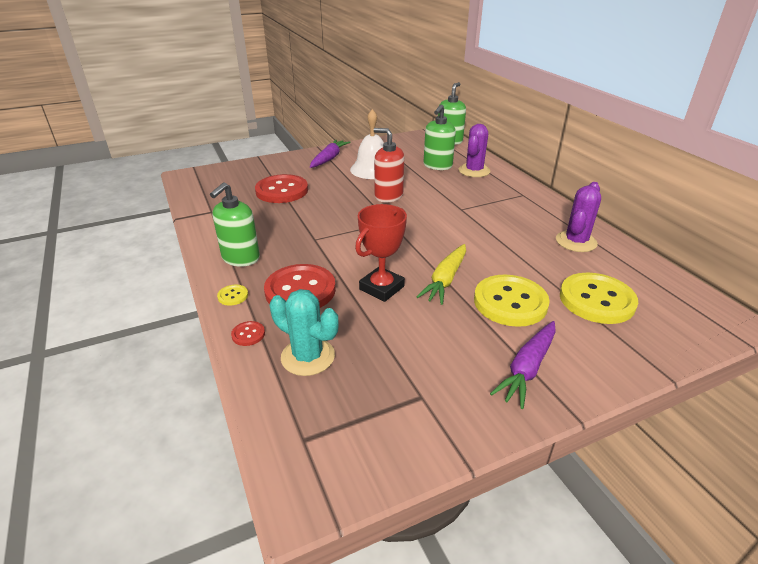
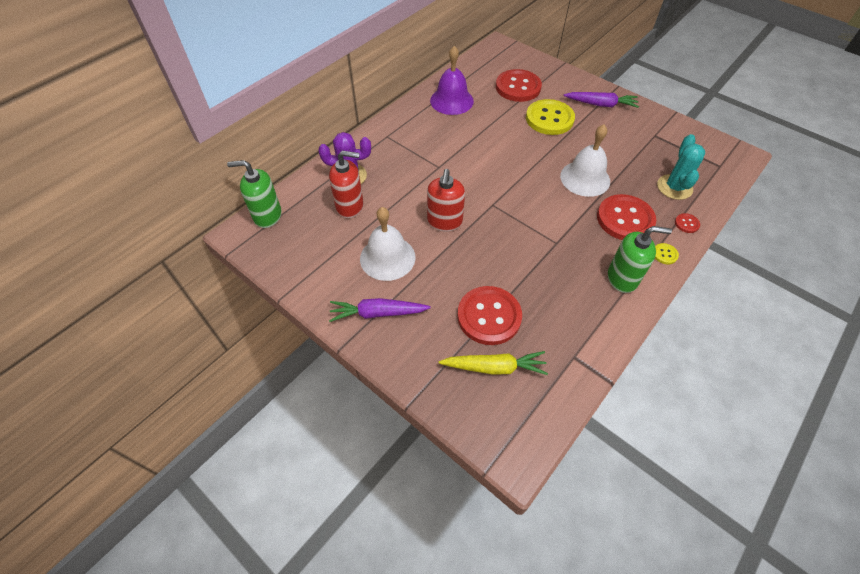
camera: 115 degrees left, 20 degrees up
(382, 288) = (585, 178): red trophy -> white bell
(437, 166) = (350, 206): green soap dispenser -> red soap dispenser
(445, 280) = (549, 151): yellow carrot -> yellow carrot (494, 367)
(576, 241) = (451, 100): purple cactus -> purple bell
(596, 300) = (518, 87): yellow button -> red button

